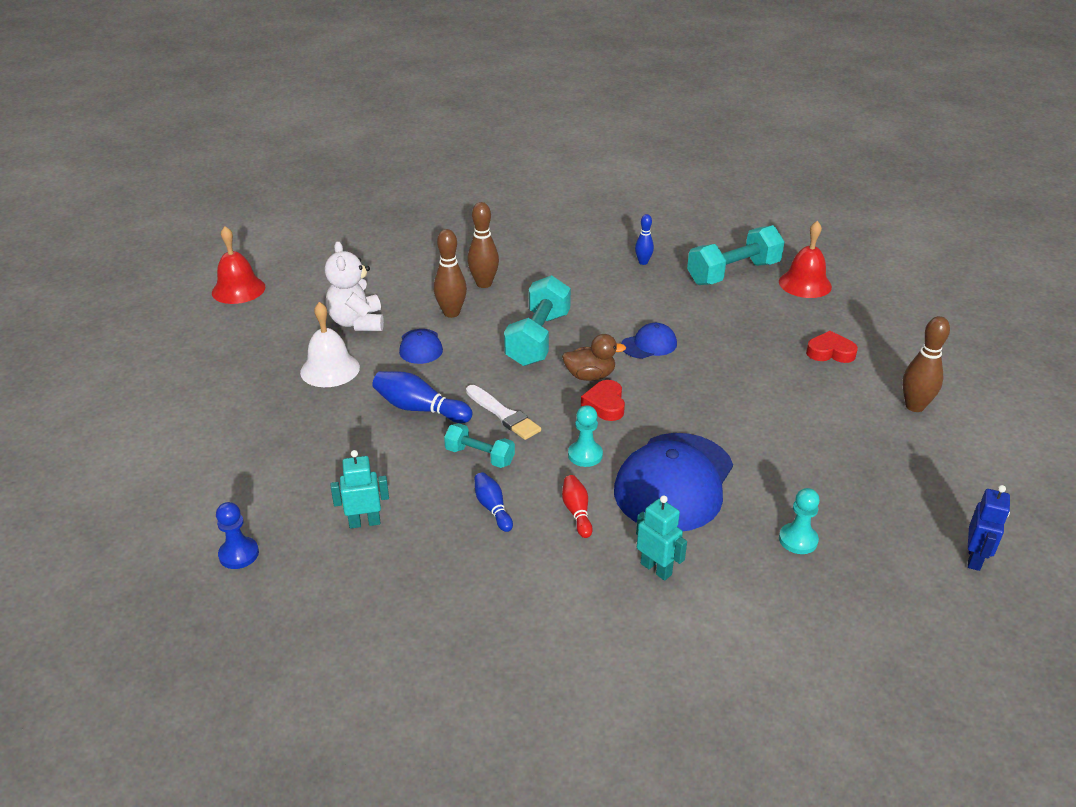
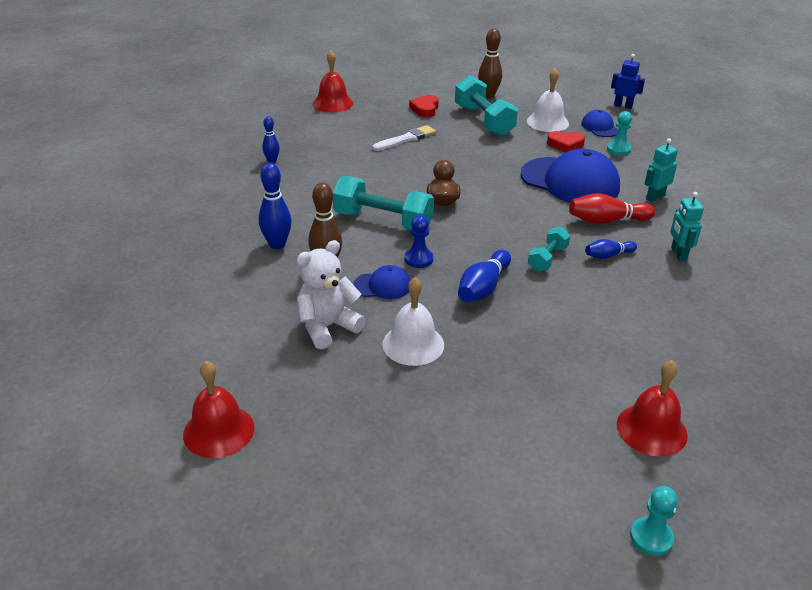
camera: 85 degrees left, 0 degrees up
(186, 518) = (651, 429): none -> red bell
(239, 554) = (689, 389): blue pawn -> blue pawn (418, 259)
(357, 322) = (327, 327): white teddy bear -> white teddy bear turned 150 degrees clockwise
(364, 522) = (635, 318): turquoise robot -> turquoise robot (678, 254)
(484, 284) = (277, 244): brown bowling pin -> blue bowling pin
(503, 414) = (492, 244): white brush -> white brush (406, 139)
(577, 512) = (606, 221): red bowling pin -> red bowling pin, size x1.63
(585, 455) = (543, 212): turquoise pawn -> turquoise pawn (651, 537)
(605, 404) = (481, 198): red heart -> red heart (565, 145)
(649, 345) = (402, 172): blue cap -> blue cap (600, 127)
(733, 273) = (306, 126): turquoise dumbbell -> turquoise dumbbell (483, 121)
(855, 465) = (547, 122): none -> white bell

